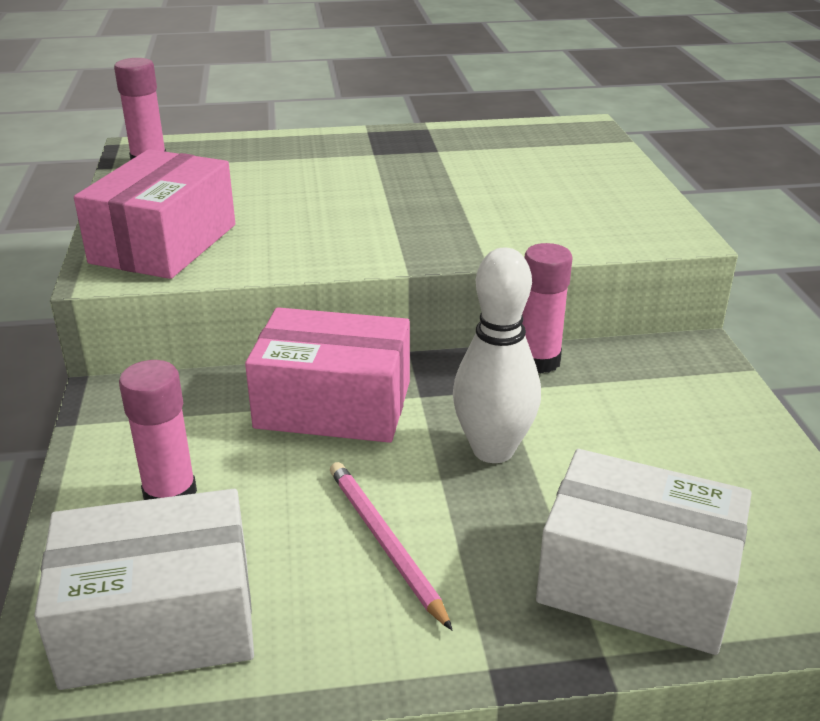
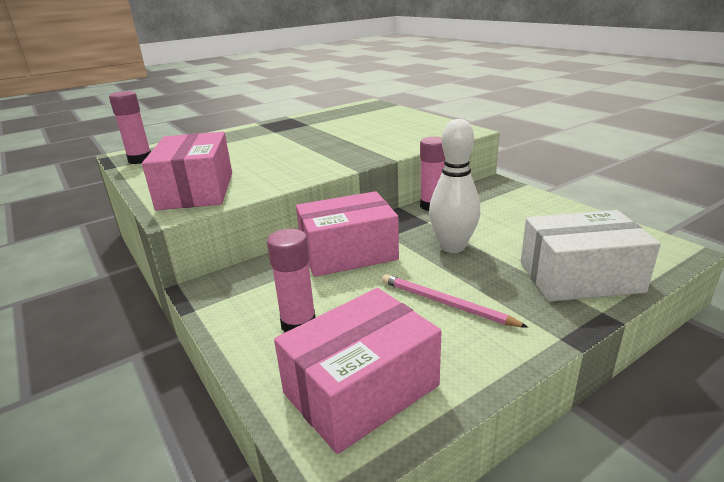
camera: 25 degrees left, 5 degrees down
(159, 621) = (361, 389): white box -> pink box

